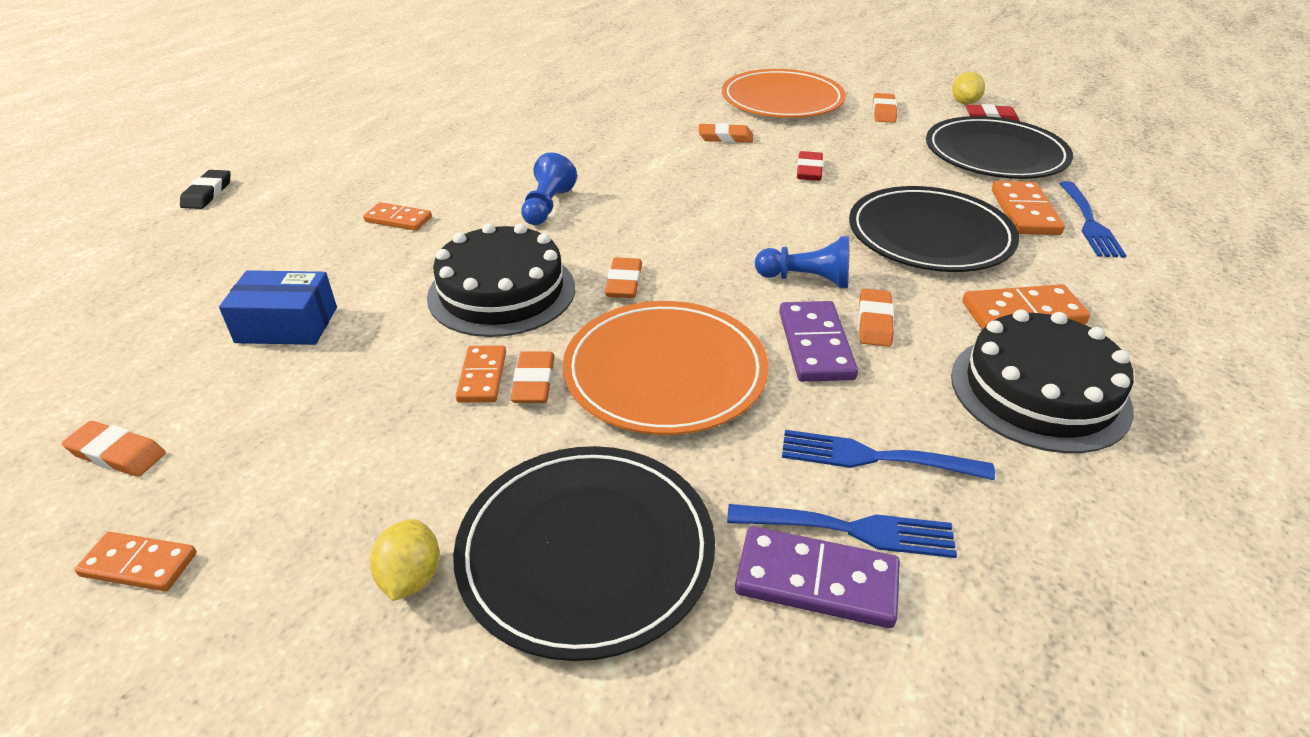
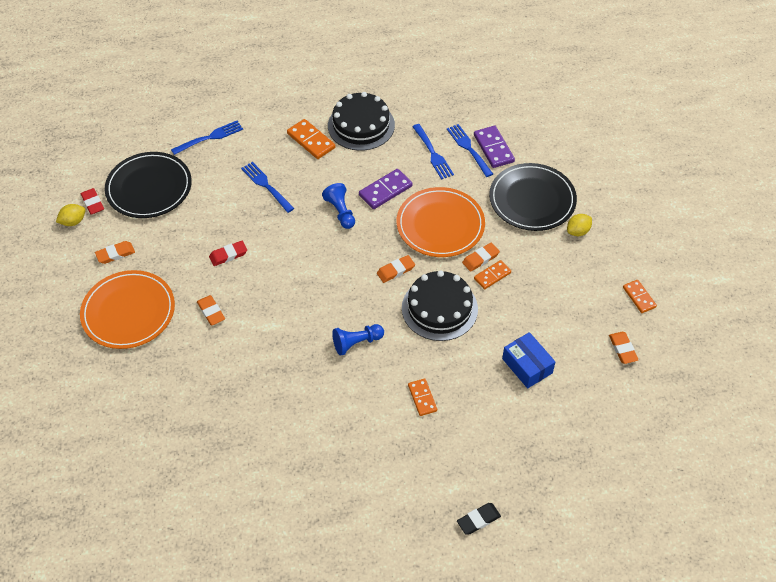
camera: 125 degrees left, 15 degrees up
(874, 322) = (354, 180): orange eraser -> none
(930, 235) = (266, 185): black plate -> blue fork
(1024, 212) = (215, 160): orange domino -> none

